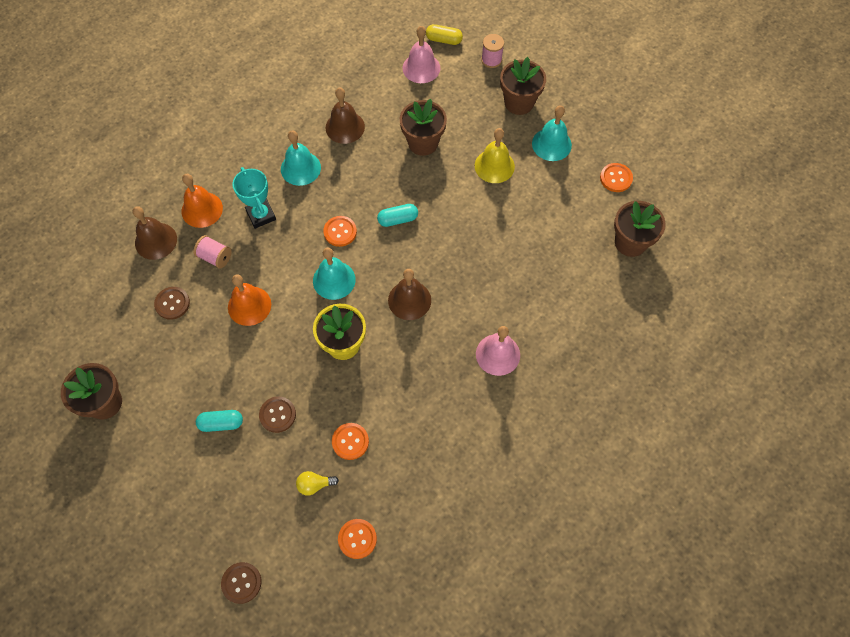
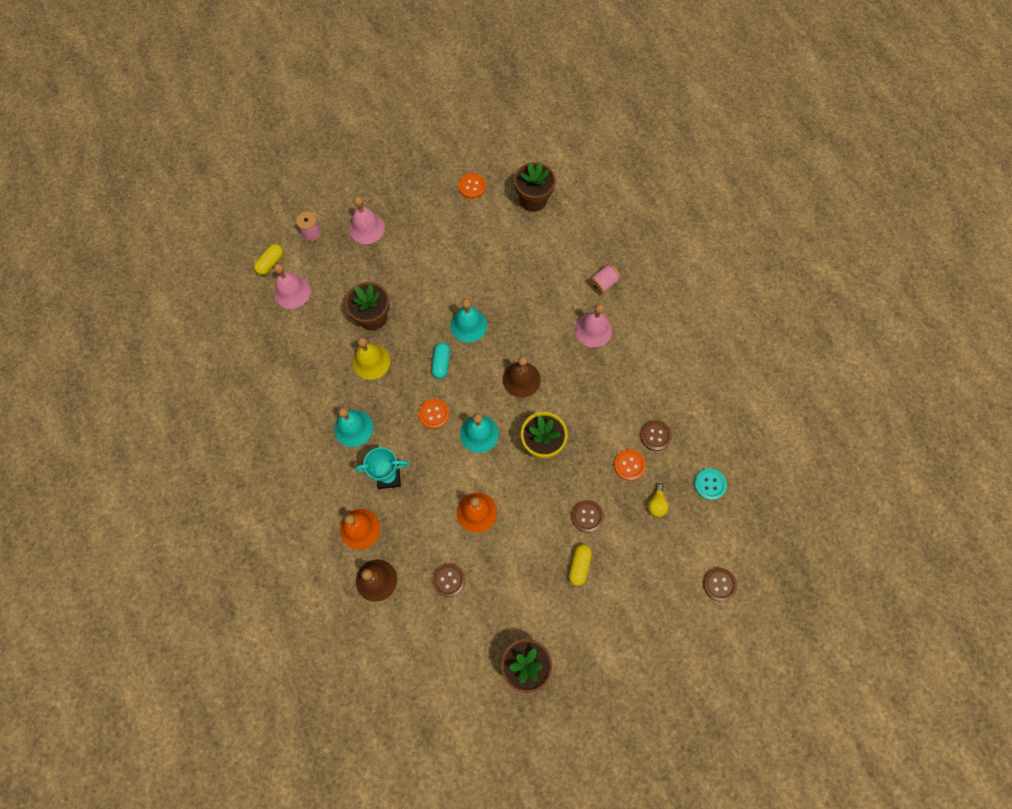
camera: 70 degrees left, 5 degrees up
(215, 257) = (415, 529): pink spool -> pink spool (603, 284)
(221, 423) = (579, 565): turquoise capsule -> yellow capsule
(345, 127) = (326, 376): brown bell -> none
(357, 539) = (710, 484): orange button -> turquoise button
(395, 460) = (655, 436): none -> brown button
(494, 166) = (421, 270): yellow bell -> yellow bell (371, 362)
(519, 102) = (367, 228): brown flower pot -> pink bell
(551, 144) = (419, 219): turquoise bell -> turquoise bell (468, 325)

